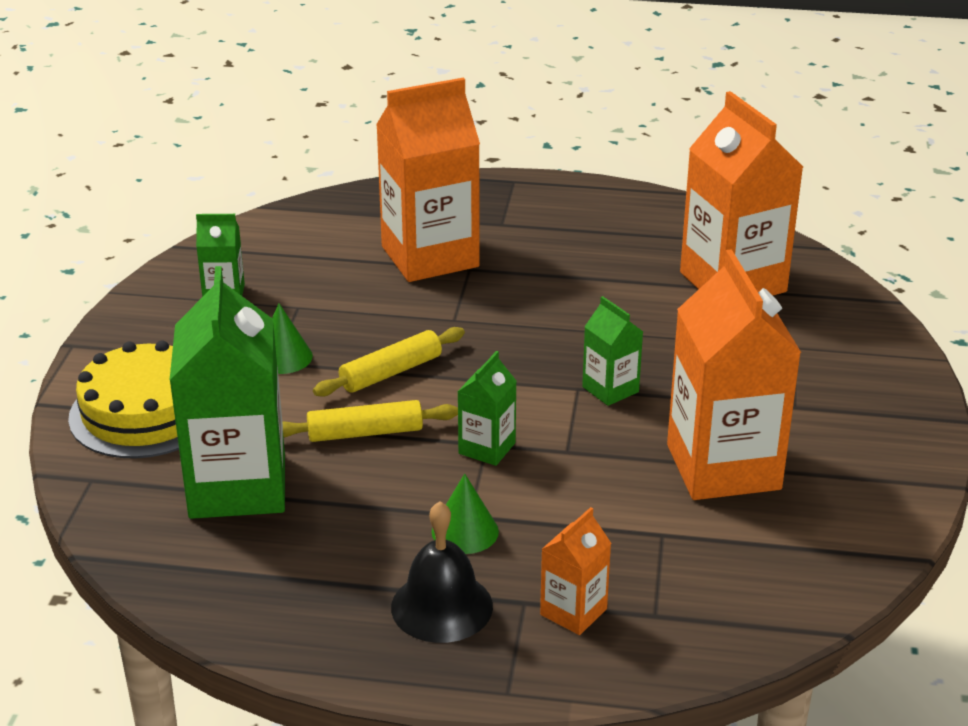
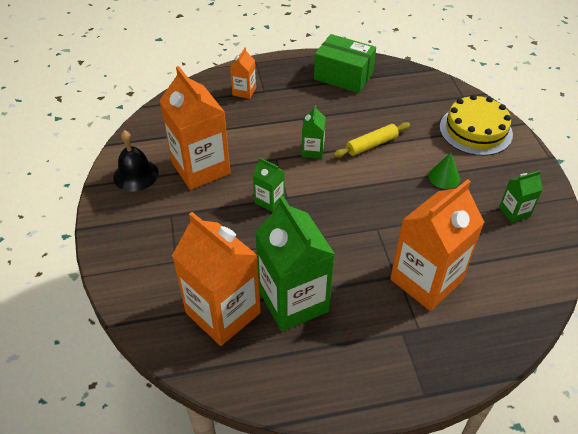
camera: 160 degrees right, 15 degrees up
(238, 486) = (403, 107): green carton -> green carton (293, 301)
(308, 592) = (343, 76): none -> green box
(390, 372) = (384, 182): yellow rolling pin -> none
(442, 606) = (293, 82): black bell -> black bell (136, 175)
(465, 531) = (300, 111): green cone -> none

